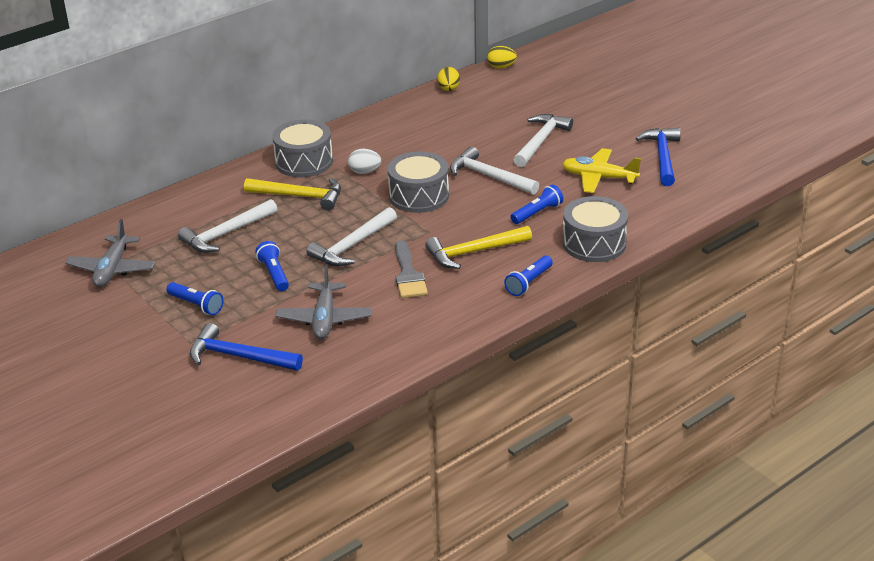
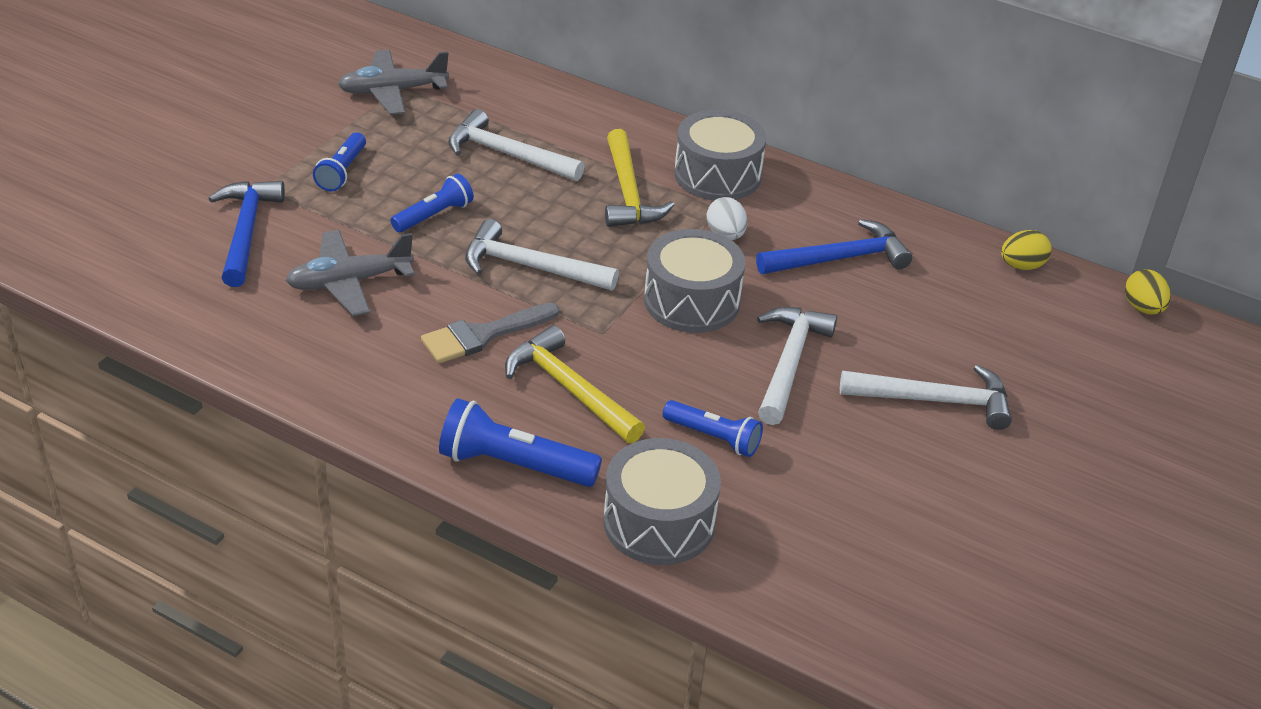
camera: 65 degrees right, 5 degrees up
(529, 282) = (514, 465): blue flashlight -> blue flashlight, size x1.54
(599, 178) = (864, 493): yellow plane -> none
(662, 157) = (988, 567): blue hammer -> blue hammer (839, 259)

